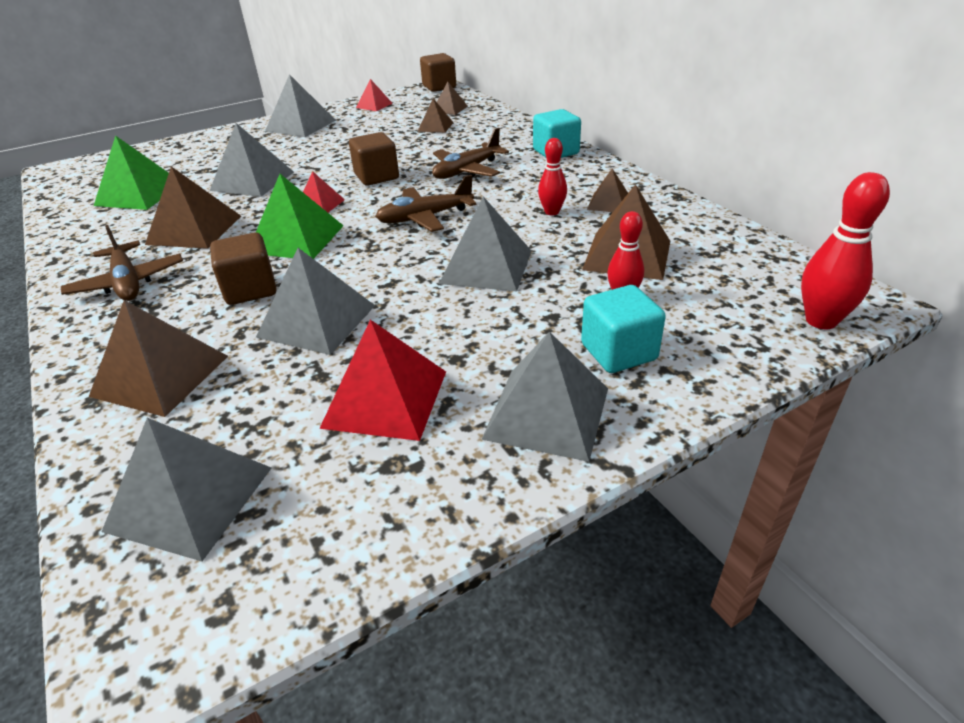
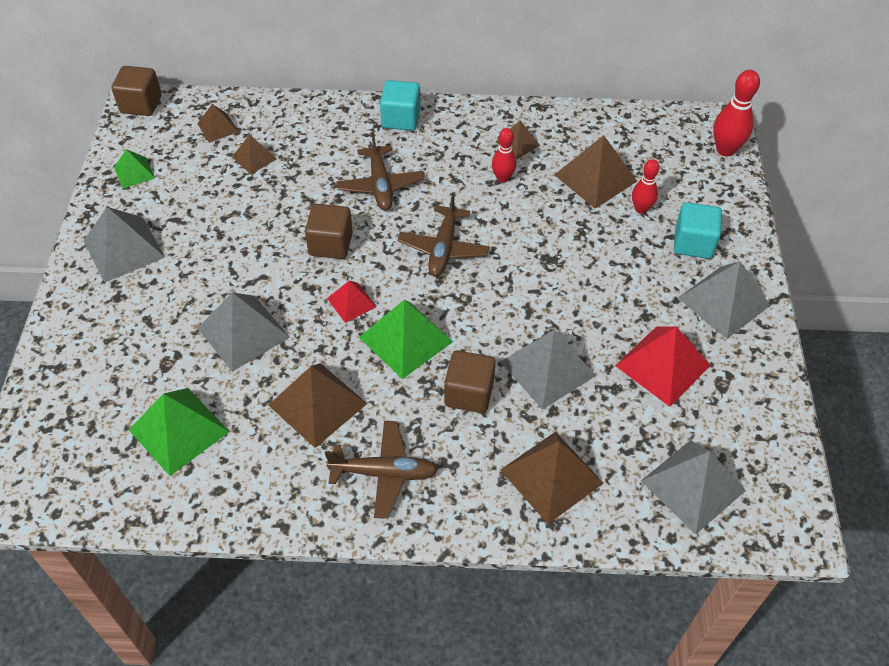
camera: 60 degrees left, 15 degrees up
(374, 105) = (134, 172): red pyramid -> green pyramid
(486, 266) = (550, 251): grey pyramid -> none

